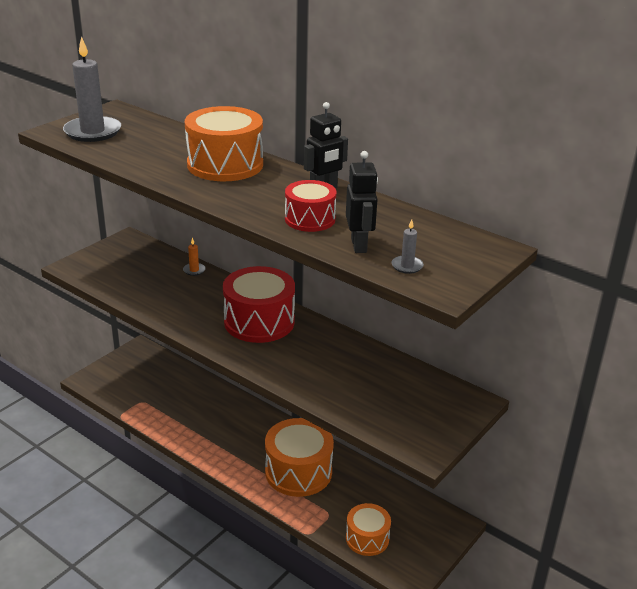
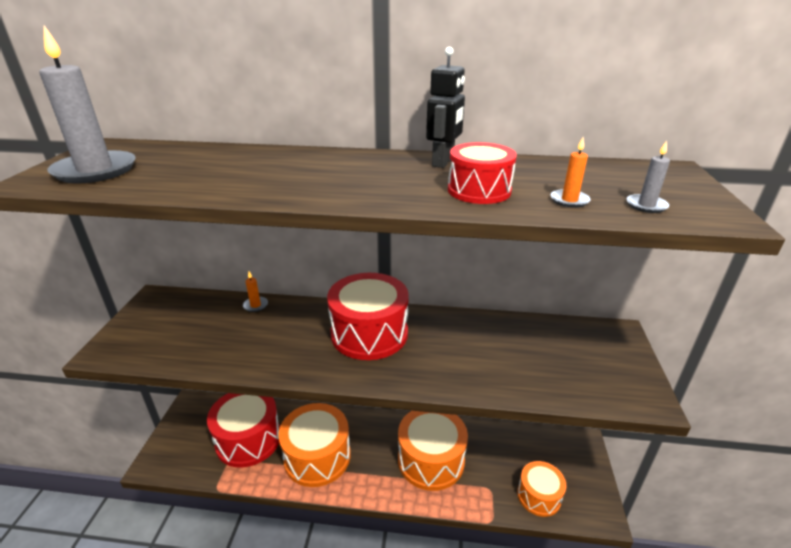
camera: 30 degrees left, 0 degrees up
(165, 392) = (248, 439): none -> red drum
(225, 165) = (308, 165): orange drum -> orange drum (317, 456)
(359, 245) = (569, 200): black robot -> orange candle

